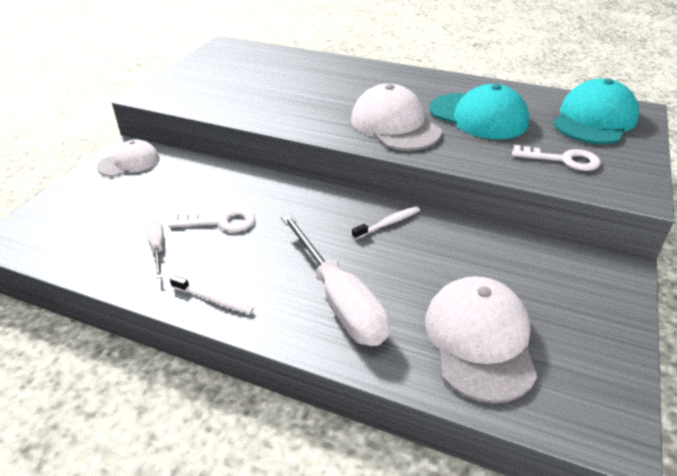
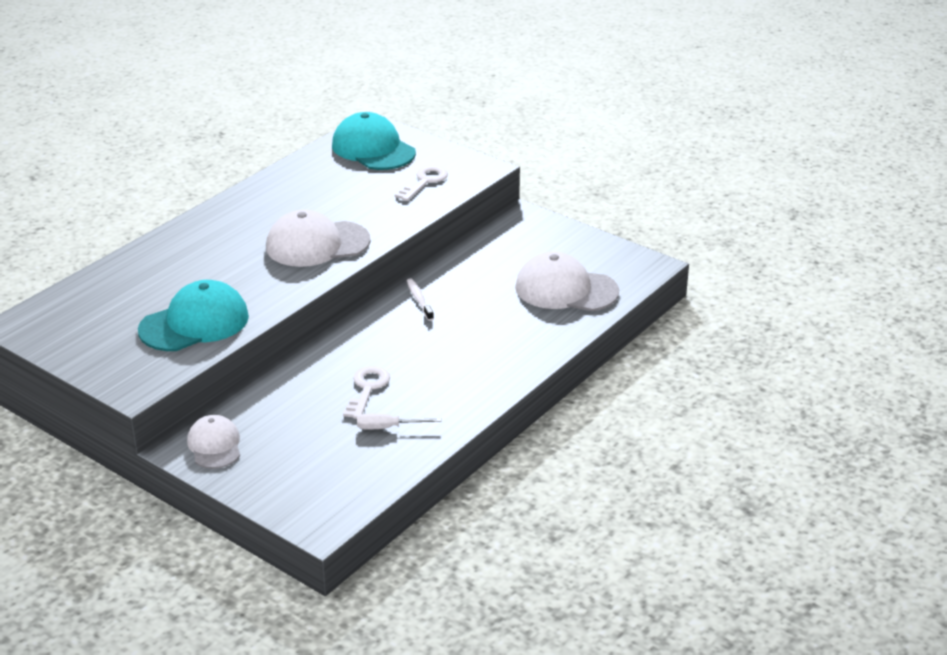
camera: 75 degrees left, 5 degrees down
(214, 300) = (473, 399): white toothbrush -> none
(339, 300) = (501, 340): white screwdriver -> none
(478, 116) = (330, 199): turquoise cap -> turquoise cap (194, 323)

